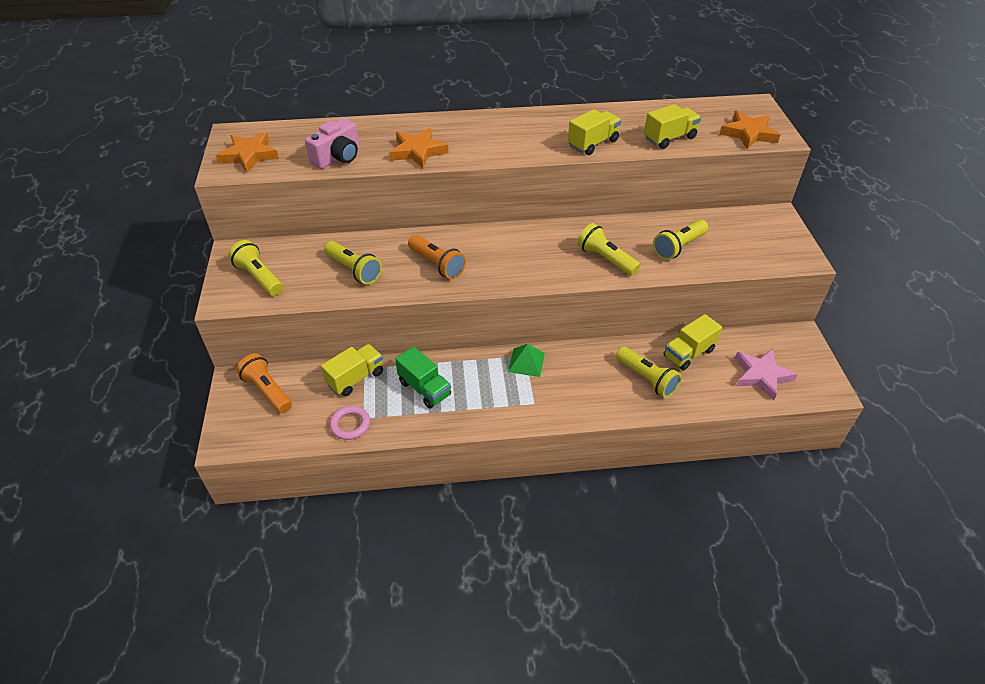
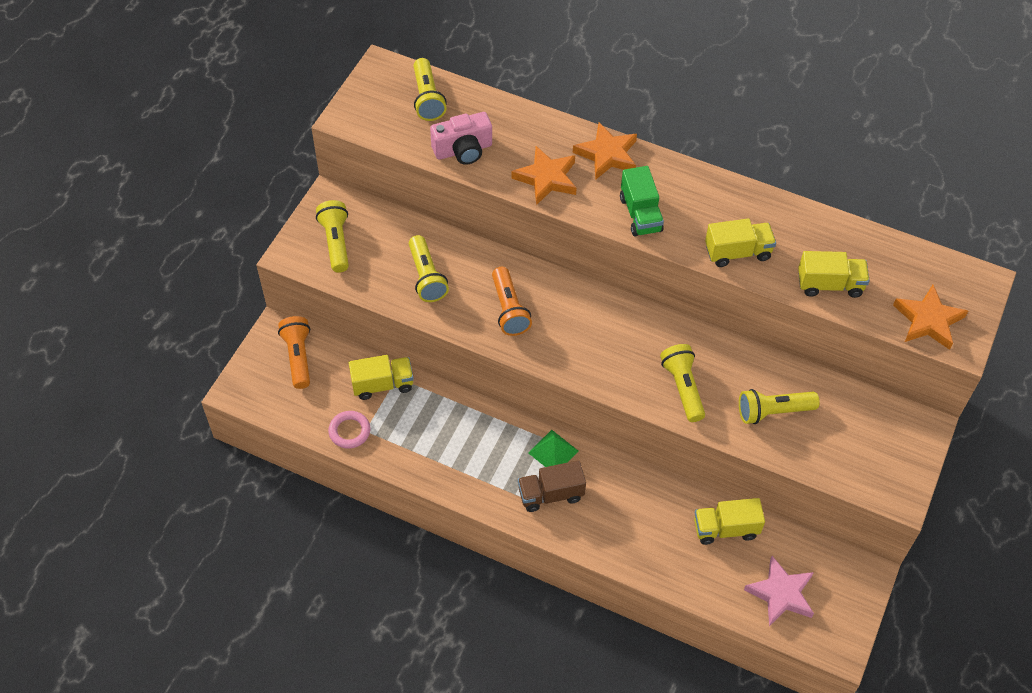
camera: 30 degrees right, 10 degrees up
(249, 155) = (381, 108): orange star -> orange star (607, 155)
(424, 388) = (438, 429): green truck -> green truck (640, 214)
(547, 391) = (550, 494): none -> brown truck
(647, 379) = (659, 533): yellow flashlight -> yellow flashlight (427, 98)

